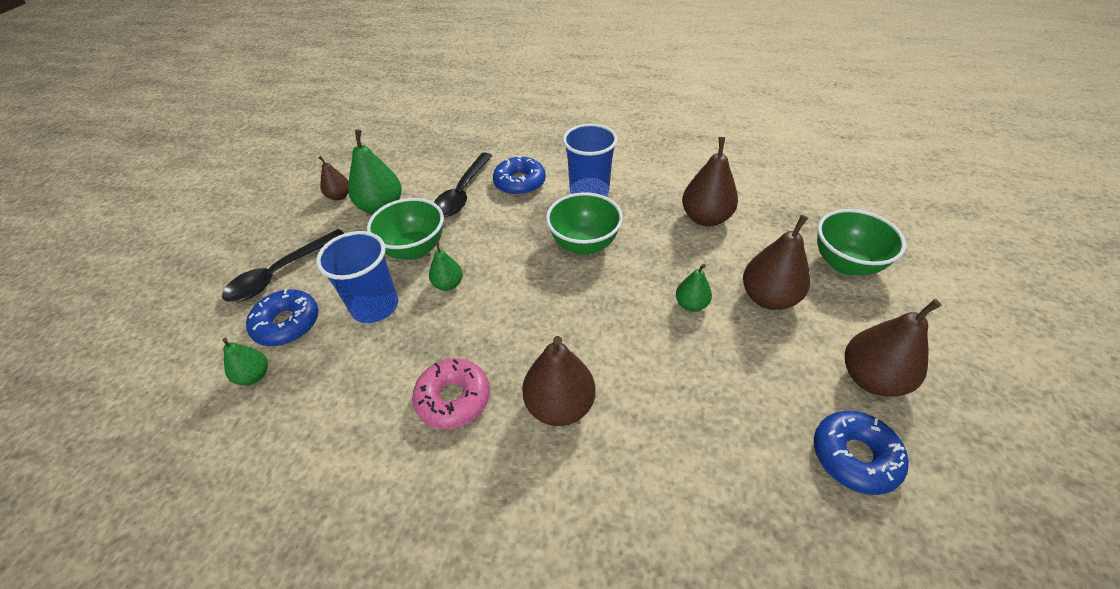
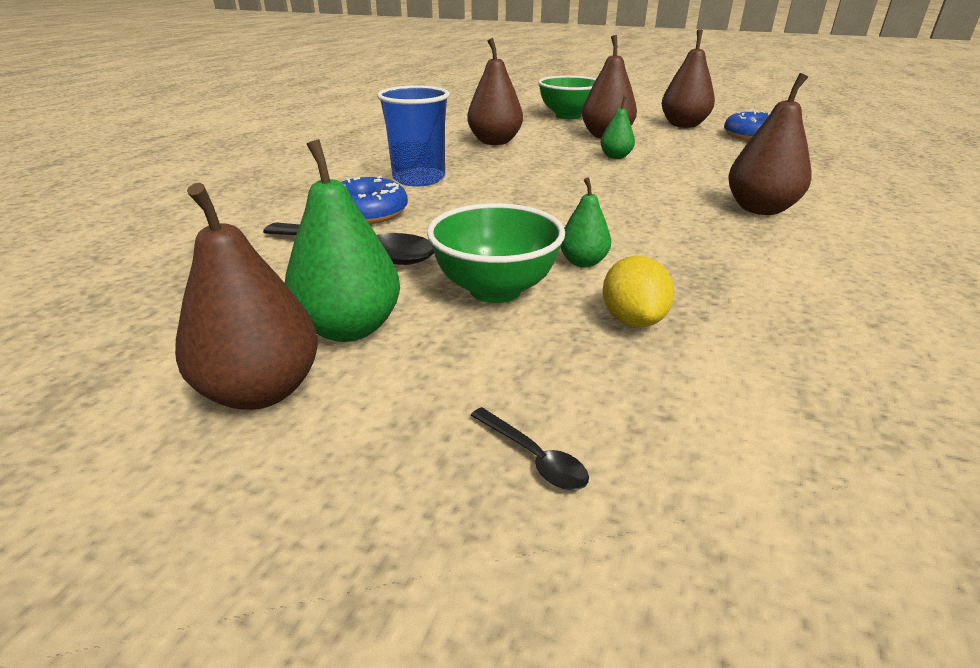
camera: 85 degrees left, 15 degrees down
(254, 376) = (842, 448): green pear -> none
(280, 274) = (534, 458): black spoon -> black spoon, size x0.46
(287, 324) = (693, 421): blue donut -> none
(339, 196) = (261, 390): brown pear -> brown pear, size x1.76
(375, 306) = (633, 320): blue cup -> yellow lemon
(453, 398) = (782, 258): pink donut -> none
(584, 244) = (519, 187): green bowl -> none

